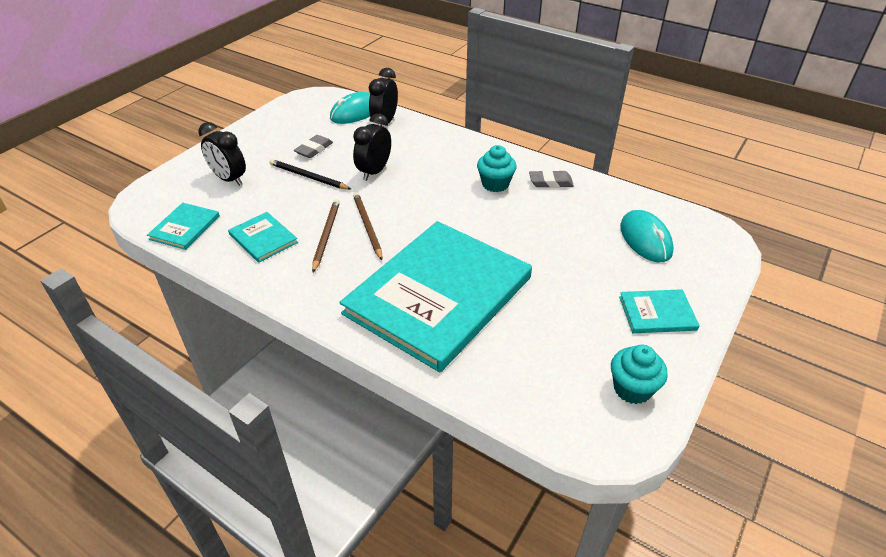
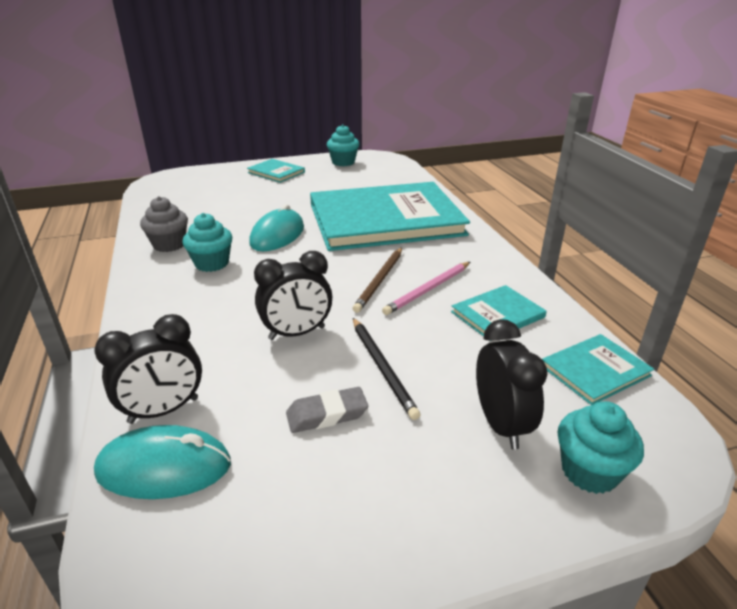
camera: 140 degrees left, 10 degrees down
(180, 179) = (589, 471): none -> turquoise cupcake
(263, 238) = (497, 314): turquoise book -> turquoise book turned 60 degrees clockwise
(326, 235) = (428, 290): brown pencil -> pink pencil
(550, 182) = (169, 245): grey eraser -> grey cupcake
(645, 239) = (203, 193): turquoise mouse -> turquoise mouse (277, 235)

